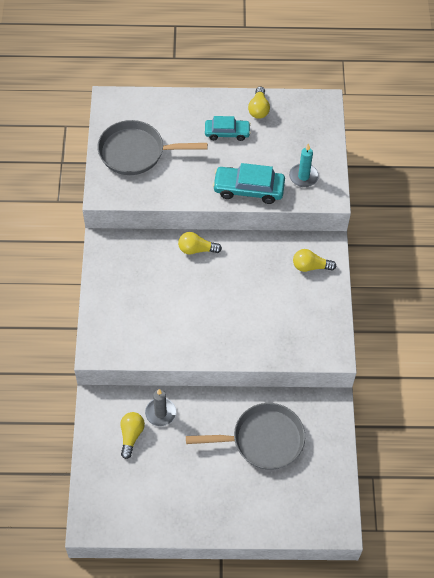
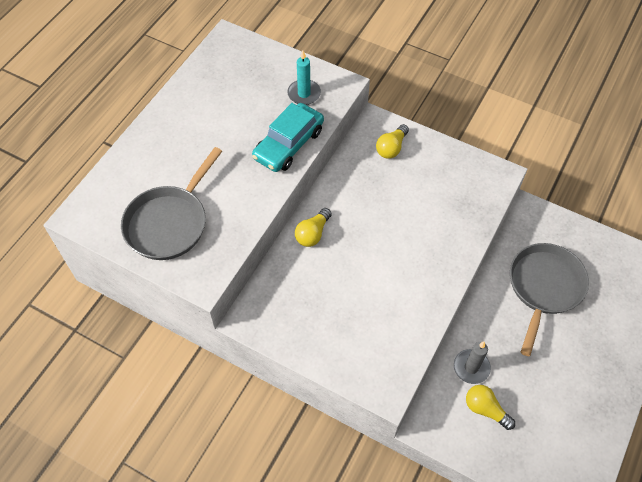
camera: 60 degrees left, 0 degrees up
(227, 133) = (205, 130): turquoise car -> none
(258, 109) = (195, 91): yellow light bulb -> none

